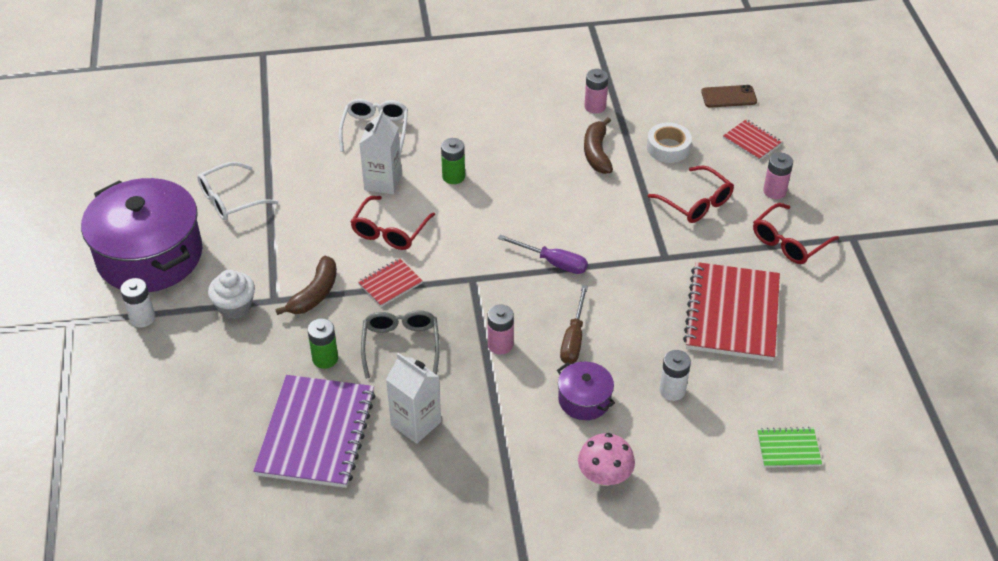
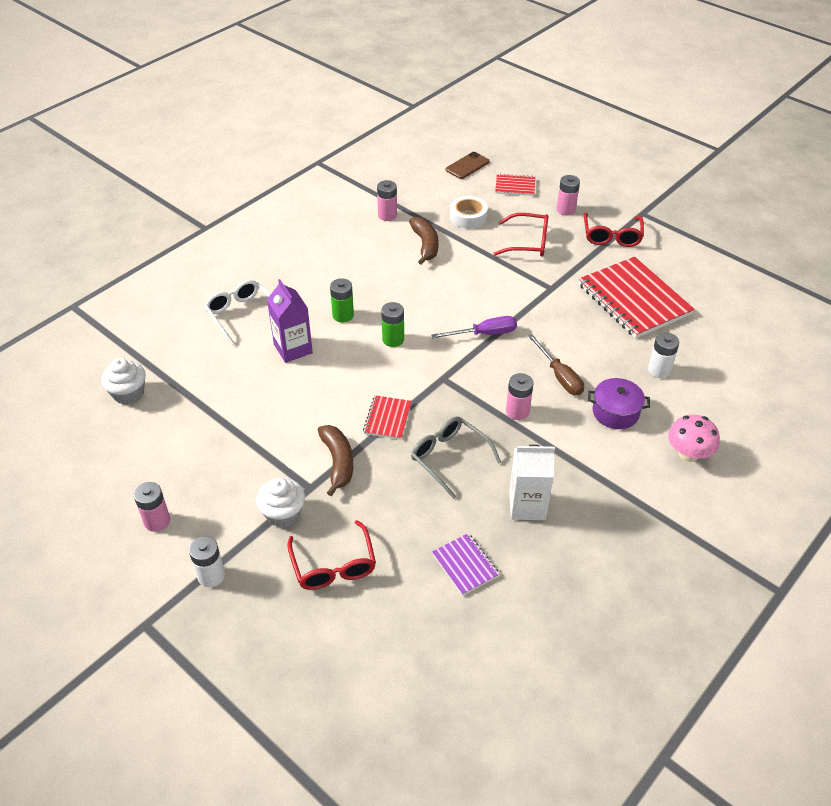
camera: 40 degrees left, 0 degrees up
(149, 255) = (157, 521): purple pot -> pink battery
(229, 147) = (128, 393): none -> white cupcake
(230, 200) = (179, 433): white glasses -> none
(316, 433) = (465, 565): purple notebook -> purple notebook, size x0.47
(325, 358) = (404, 505): green battery -> green battery (393, 339)
(383, 182) = (293, 349): white carton -> purple carton
(390, 231) = (341, 381): red glasses -> red glasses (333, 565)
(596, 153) = (425, 245): brown banana -> brown banana turned 150 degrees counterclockwise
(788, 449) = (764, 362): green notebook -> none

